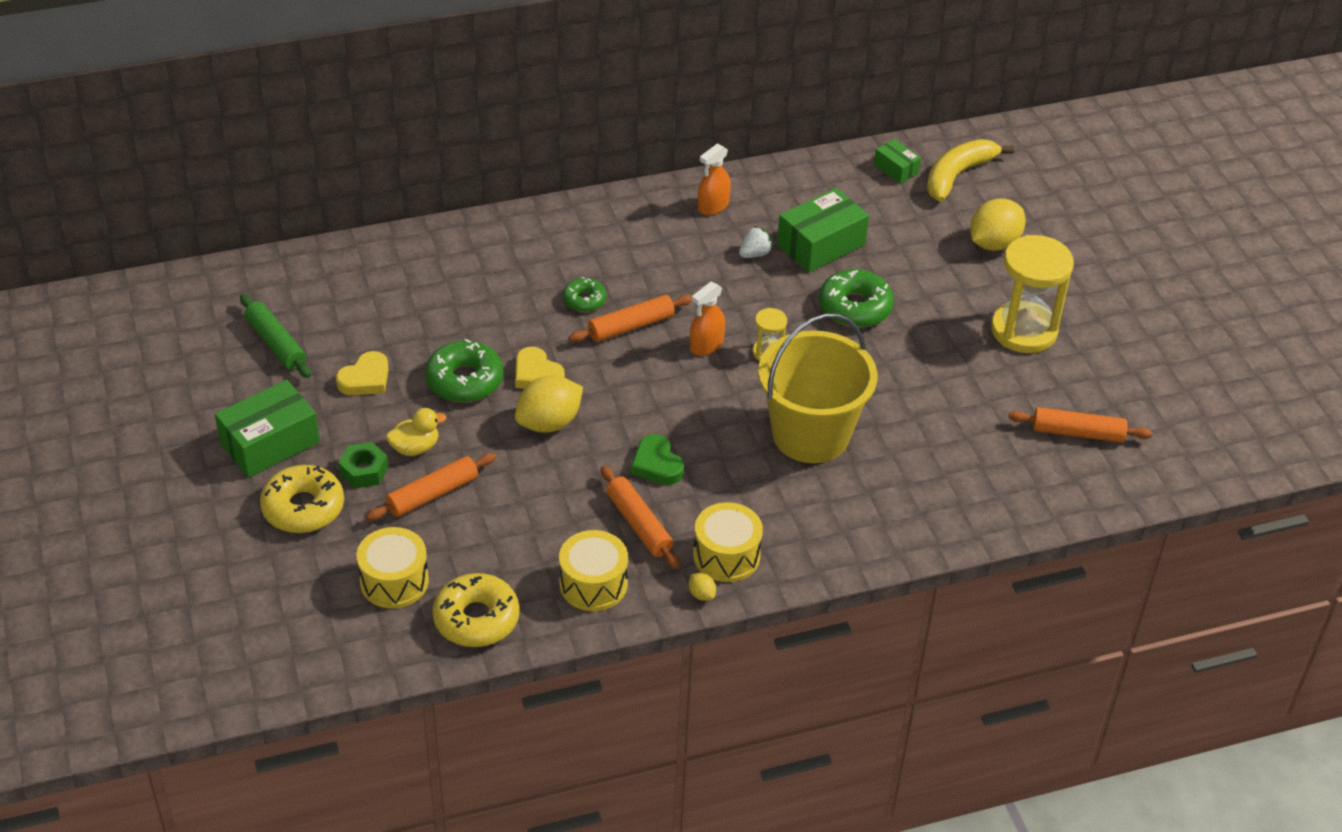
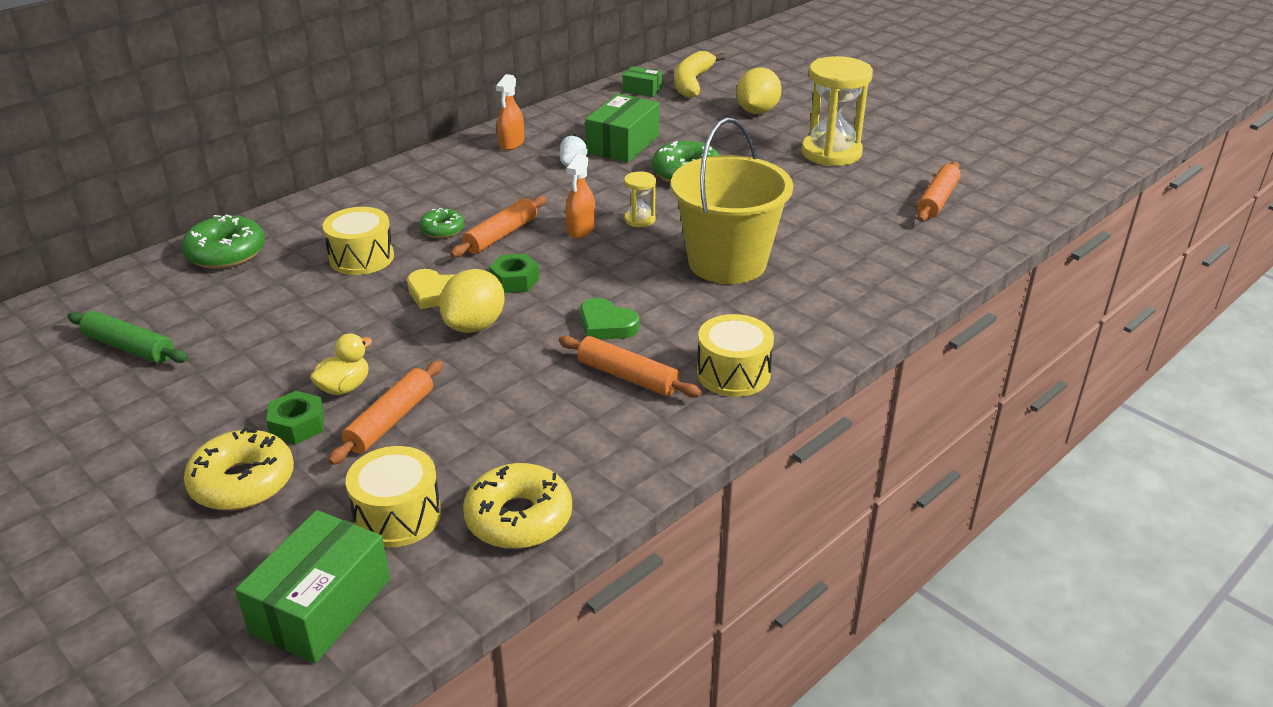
camera: 25 degrees left, 10 degrees down
(270, 443) = (168, 435): green box -> green box (321, 606)
(365, 379) = (252, 347): yellow heart -> none
(464, 380) = (363, 318): green donut -> green donut (226, 253)
(593, 584) = (622, 441): yellow drum -> yellow drum (361, 258)
(611, 385) = (514, 280): none -> green nut
(701, 594) = (737, 412): yellow lemon -> none
(1078, 433) = (937, 200): orange rolling pin -> orange rolling pin turned 45 degrees counterclockwise

